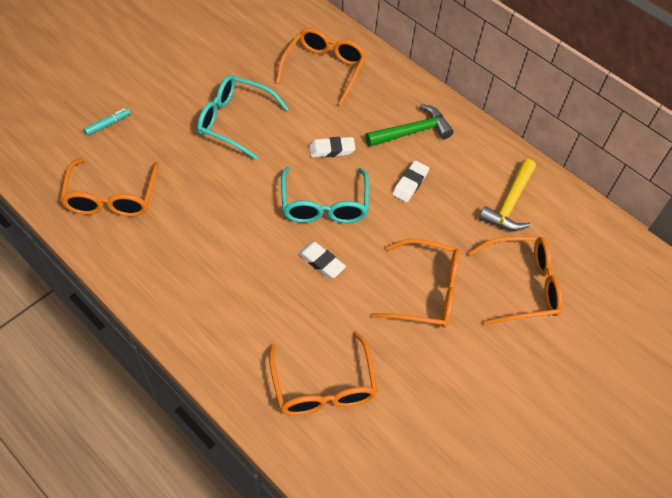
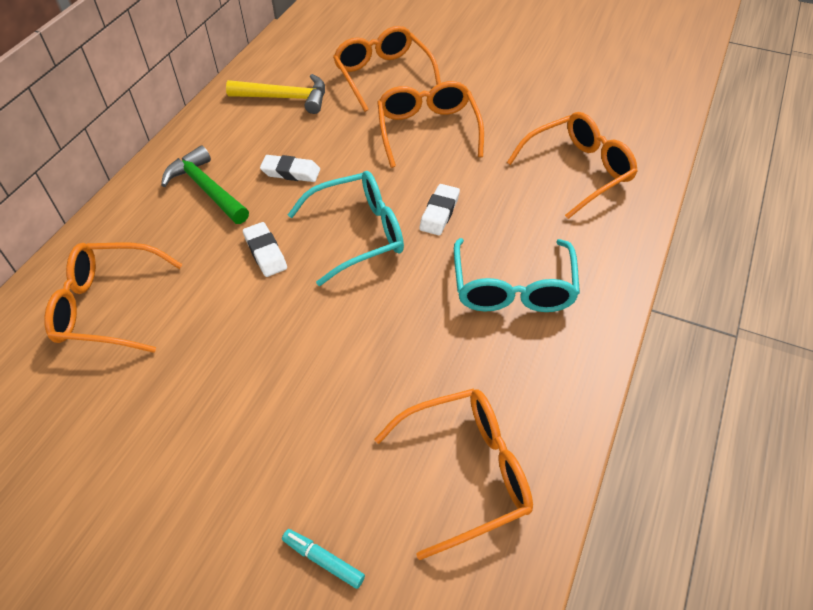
camera: 105 degrees left, 5 degrees down
(235, 121) = (251, 376): turquoise glasses -> turquoise glasses (513, 287)

